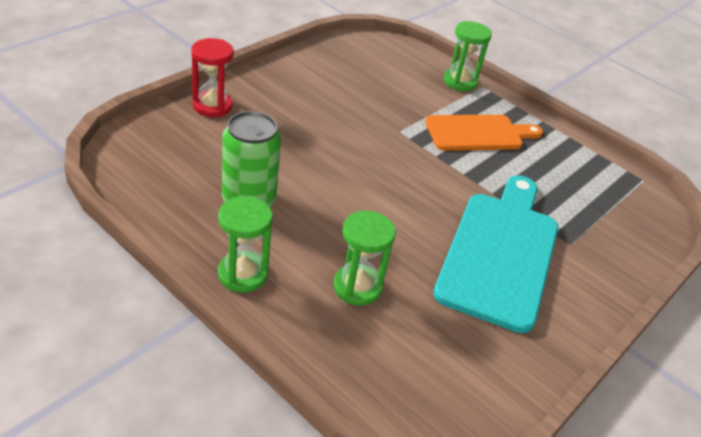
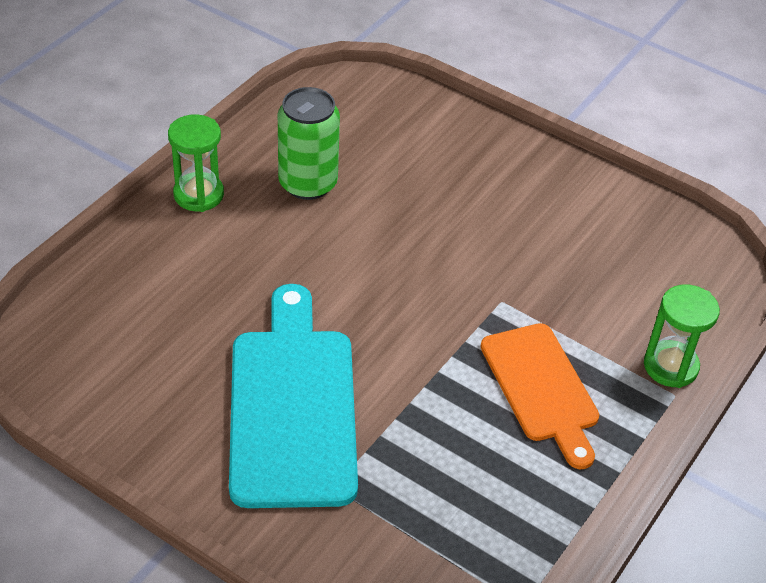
camera: 85 degrees right, 5 degrees up
(212, 106) = (464, 131): red hourglass -> none
(357, 287) = (202, 280): green hourglass -> none
(500, 253) = (292, 407): turquoise cutting board -> turquoise cutting board turned 105 degrees counterclockwise

